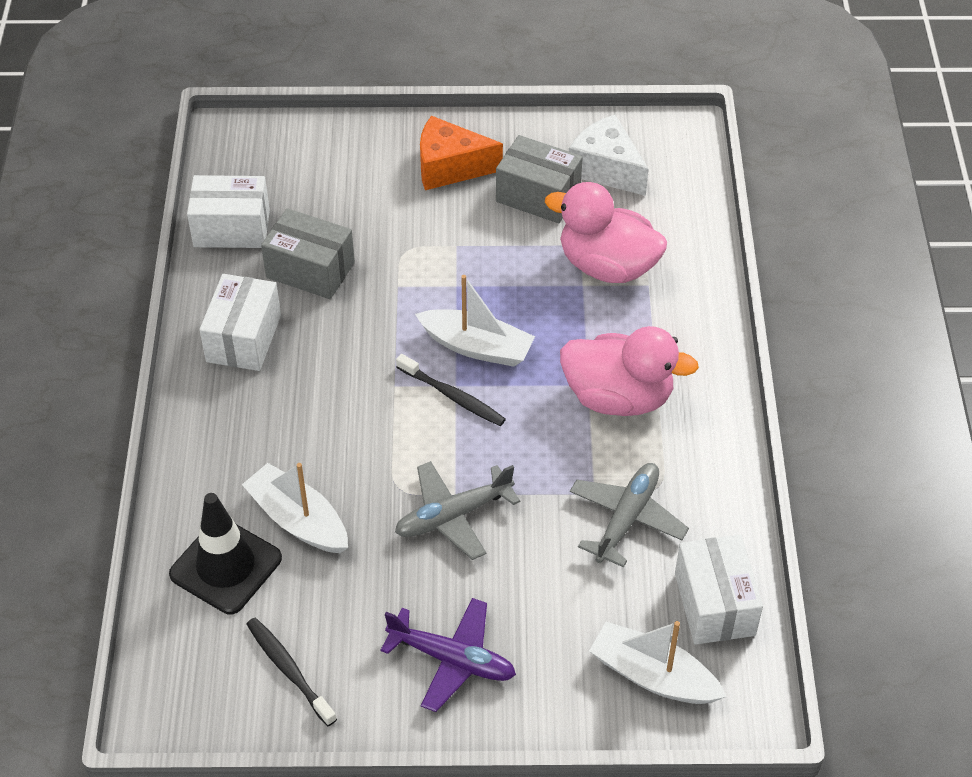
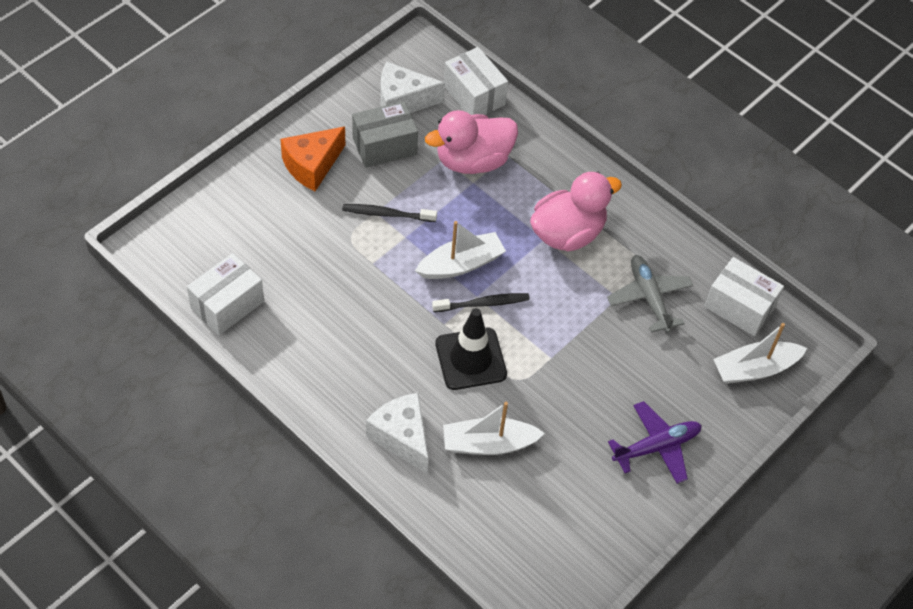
camera: 50 degrees left, 5 degrees up
(226, 566) = (483, 504): black traffic cone -> black traffic cone (470, 359)
(231, 450) = (402, 437): none -> white cheese
(243, 338) = (323, 366): white box -> white box (474, 95)
(289, 670) = (586, 527): black toothbrush -> black toothbrush (387, 214)
(310, 270) = (309, 293): grey box -> none
(453, 516) = (564, 370): grey plane -> none

